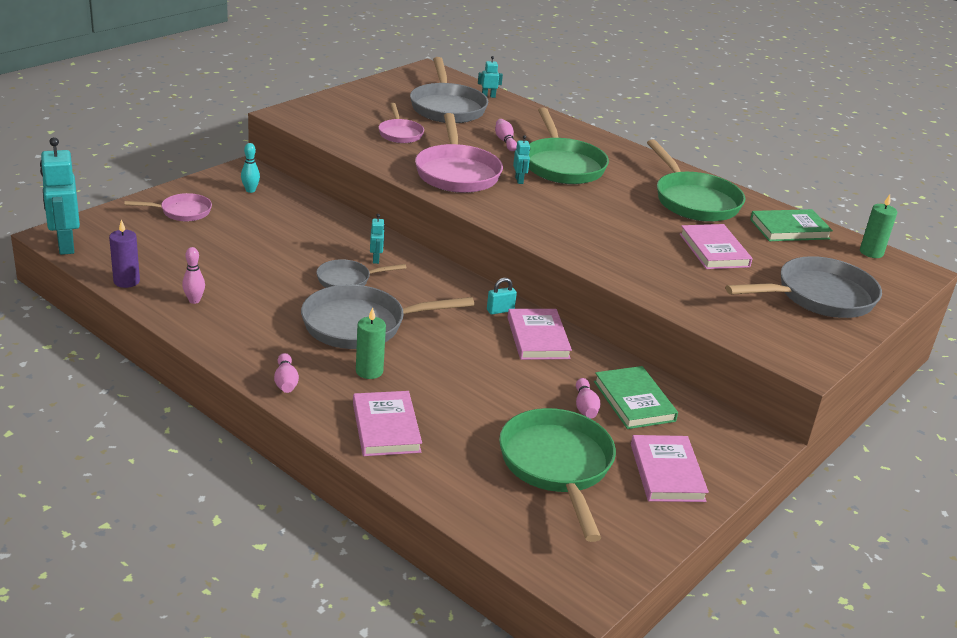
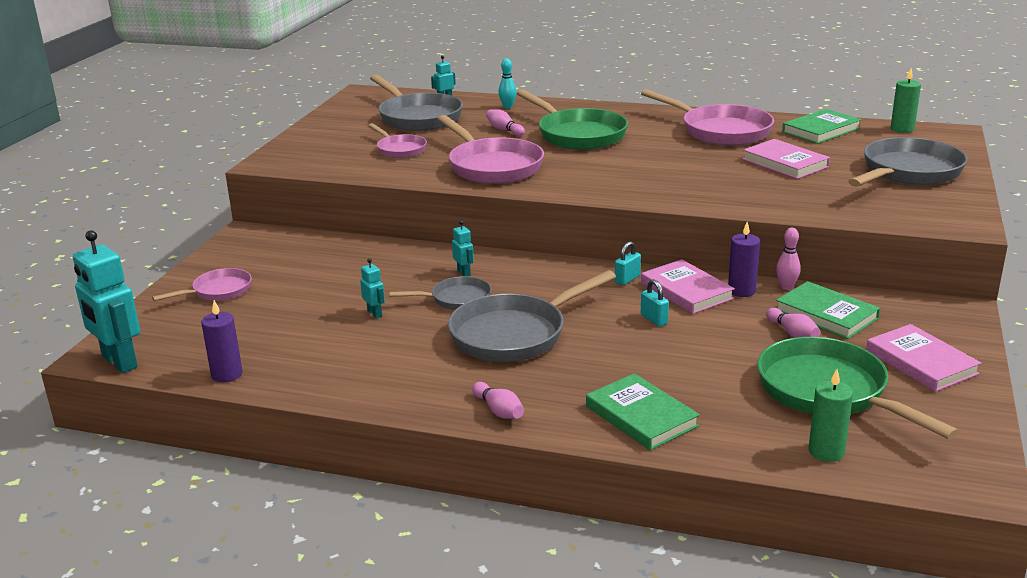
camera: 20 degrees left, 5 degrees down
(194, 300) = (321, 368): pink bowling pin -> pink bowling pin (786, 287)
(250, 190) = (270, 251): turquoise bowling pin -> turquoise bowling pin (507, 107)
(347, 280) = (456, 299): grey pan -> grey pan turned 150 degrees counterclockwise
(369, 371) = (568, 372): green candle -> green candle (826, 451)
(386, 427) = (641, 416): pink book -> green book
(483, 353) = (654, 319): none -> turquoise padlock
(519, 180) = (555, 157): turquoise robot -> turquoise robot (375, 313)
(585, 354) = (741, 291): none -> purple candle
(694, 201) = (720, 131): green pan -> pink pan

